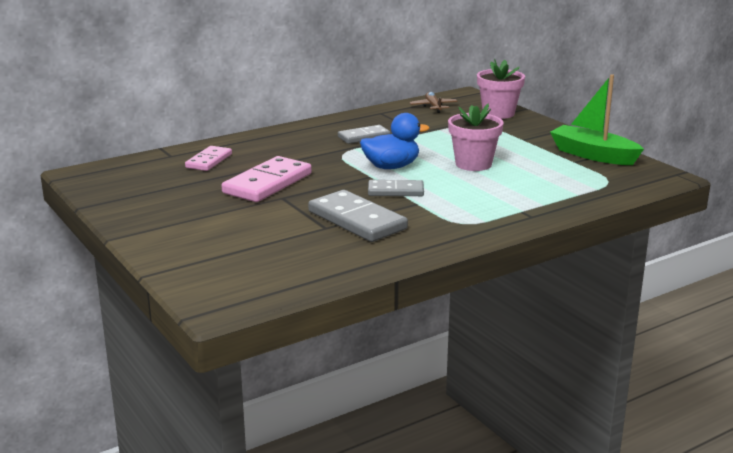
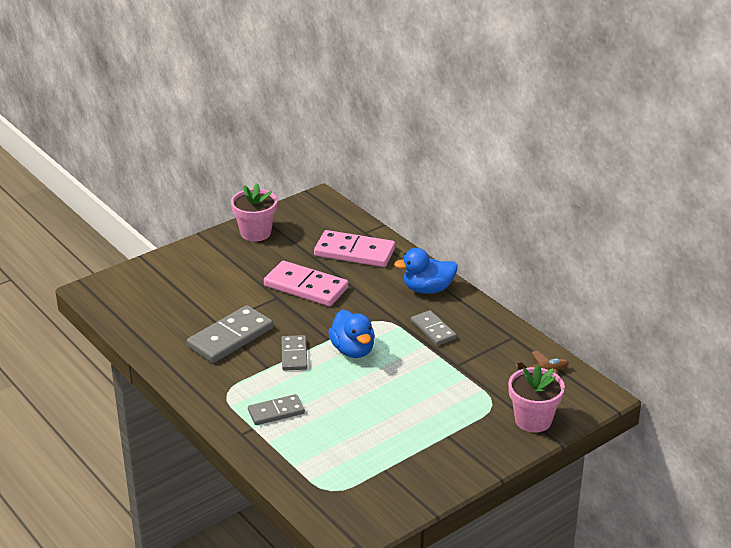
camera: 85 degrees right, 10 degrees up
(209, 161) = (354, 252): pink domino -> pink domino, size x1.67
(294, 136) = (428, 289): none -> blue duck
(473, 164) = (367, 400): pink flower pot -> pink flower pot (255, 233)
(494, 200) = (276, 412): none -> grey domino
(593, 155) = (406, 485): green boat -> none

